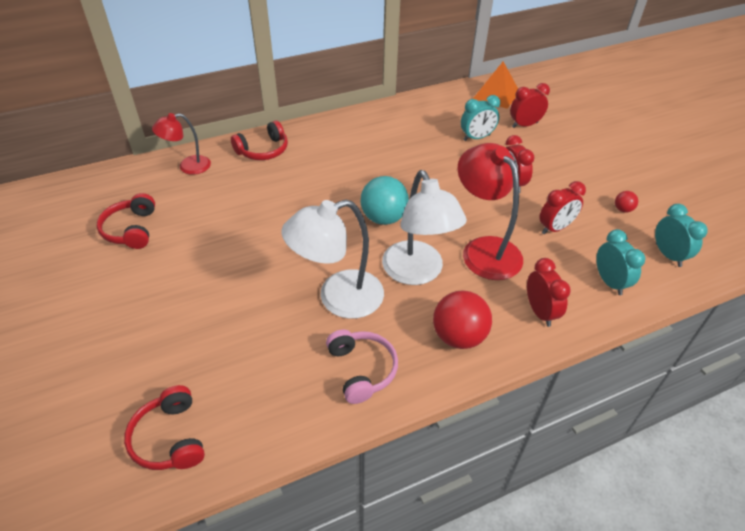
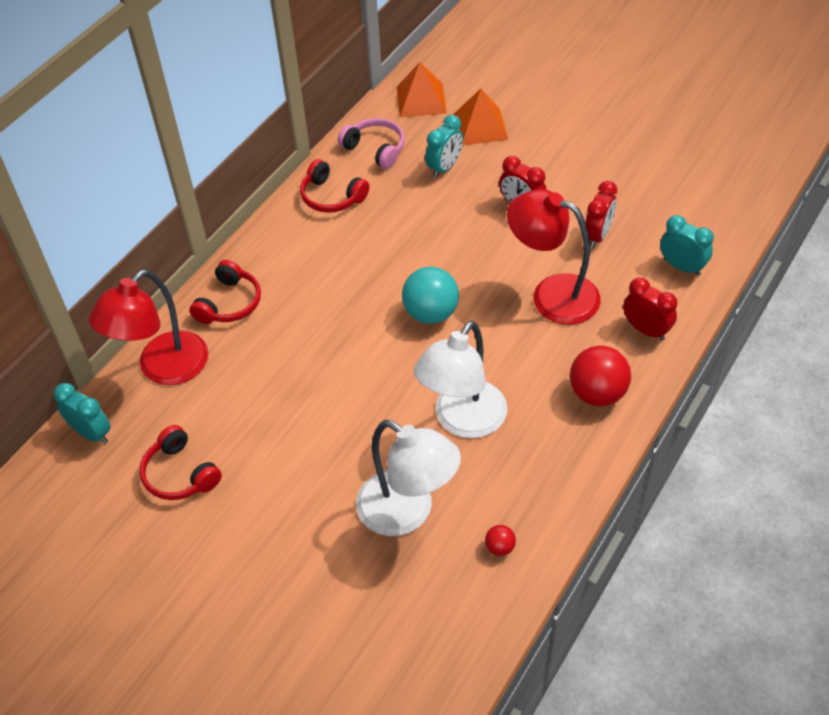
camera: 30 degrees left, 5 degrees up
(169, 438) = (434, 632): red headphones -> red headphones (332, 197)
(188, 166) = (163, 369): red lamp -> red lamp, size x1.69
(362, 369) = (542, 473): pink headphones -> pink headphones (375, 149)
(417, 273) = (511, 353): white lamp -> white lamp (407, 512)
(524, 125) = (480, 126): red clock -> orange pyramid
(622, 209) = (642, 182): red ball -> red ball (500, 547)
(668, 255) = (711, 211): turquoise clock -> turquoise clock (92, 433)

